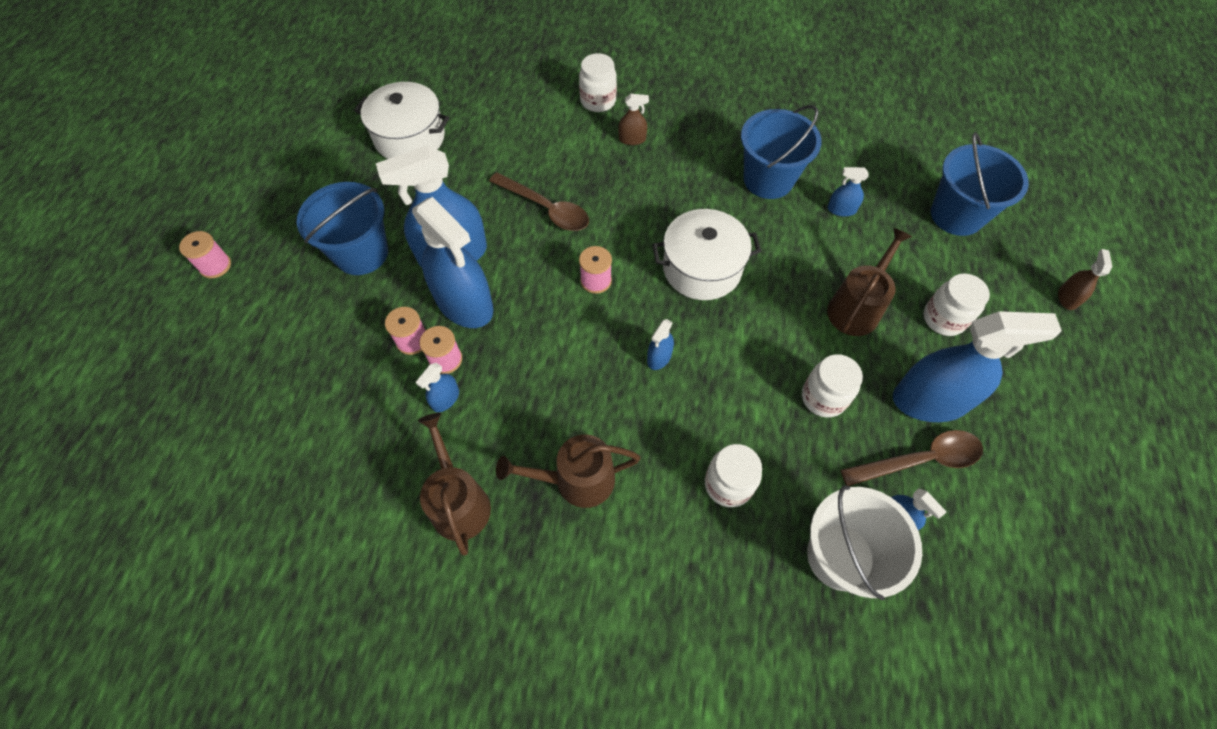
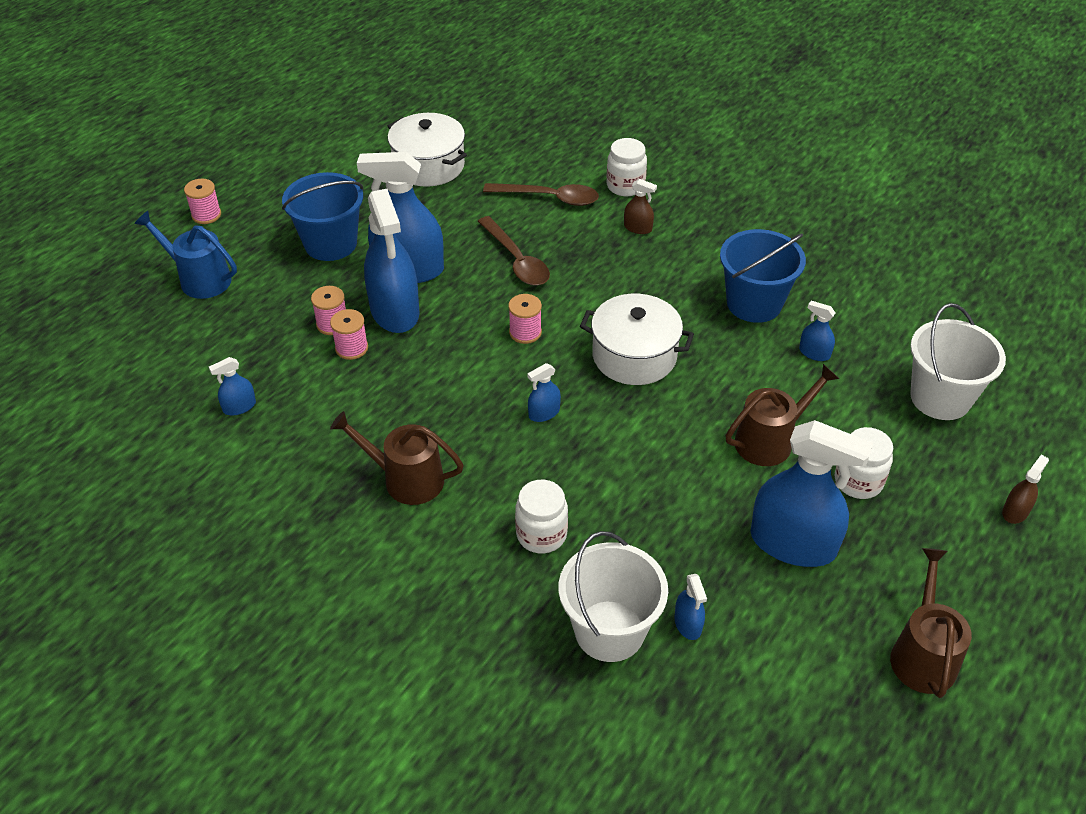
camera: 25 degrees right, 15 degrees down
(249, 341) = (200, 279): none -> blue watering can
(445, 399) = (333, 377): blue spray bottle -> blue spray bottle (239, 407)
(459, 502) = (296, 457): brown watering can -> brown watering can (922, 655)
(823, 397) = (682, 501): white jar -> none
(919, 460) = (745, 587): brown spoon -> brown spoon (549, 198)
(956, 215) = (940, 398): blue bucket -> white bucket

